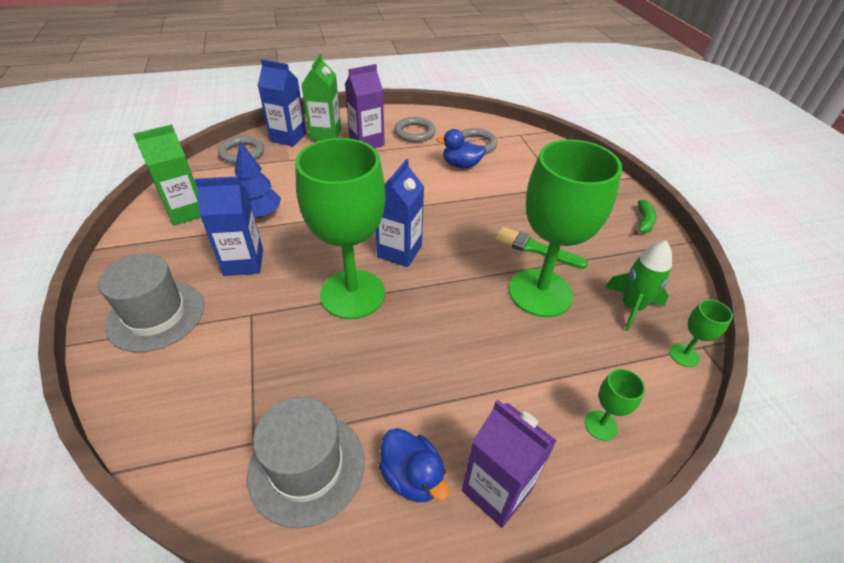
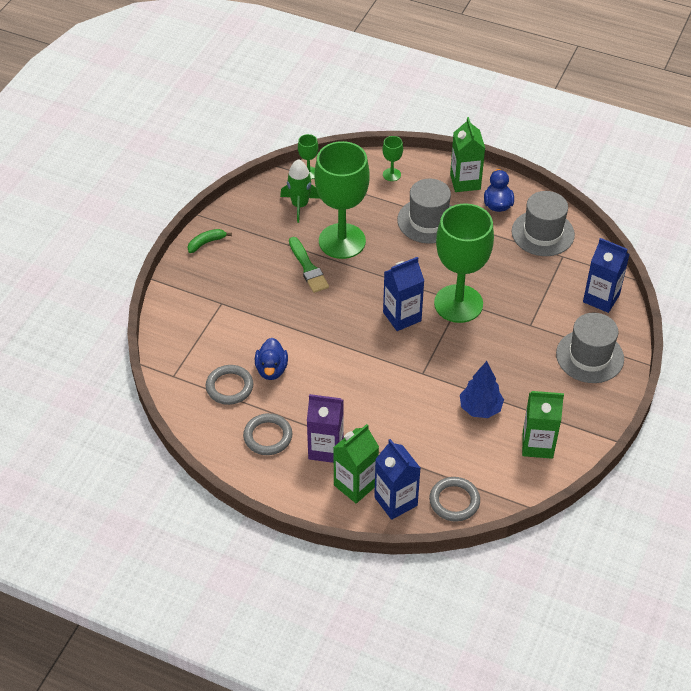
camera: 140 degrees left, 5 degrees up
(243, 262) = (515, 368): blue carton -> blue carton (601, 298)
(461, 165) = (271, 369): blue duck -> blue duck turned 45 degrees clockwise
(480, 380) = (428, 221): none -> grey hat
(496, 490) = (465, 182): purple carton -> green carton

